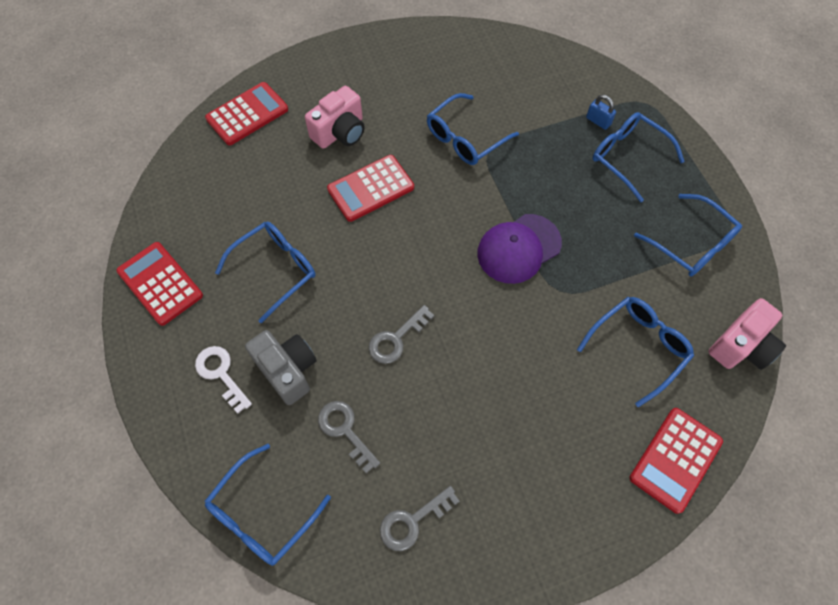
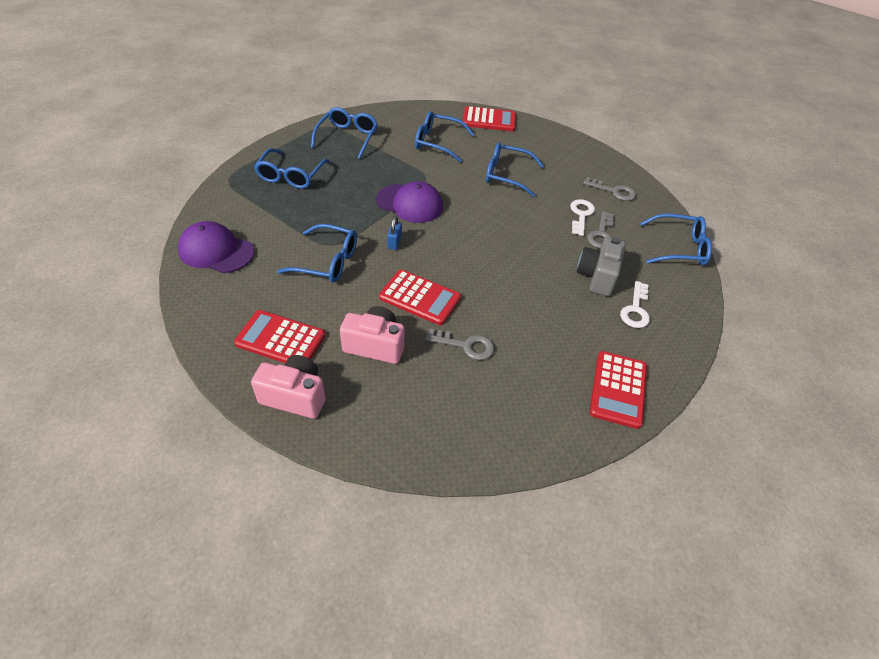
camera: 125 degrees left, 15 degrees down
(247, 114) = (403, 433): red calculator -> red calculator (280, 339)
(275, 270) = (538, 320): blue glasses -> blue glasses (506, 175)
(392, 432) = (581, 215): none -> white key
(396, 338) = (525, 235): grey key -> grey key (465, 345)
(528, 65) = (216, 251): none -> purple cap
(598, 121) = (262, 197): blue padlock -> blue padlock (394, 242)
(741, 346) = (404, 111): pink camera -> pink camera (295, 396)

